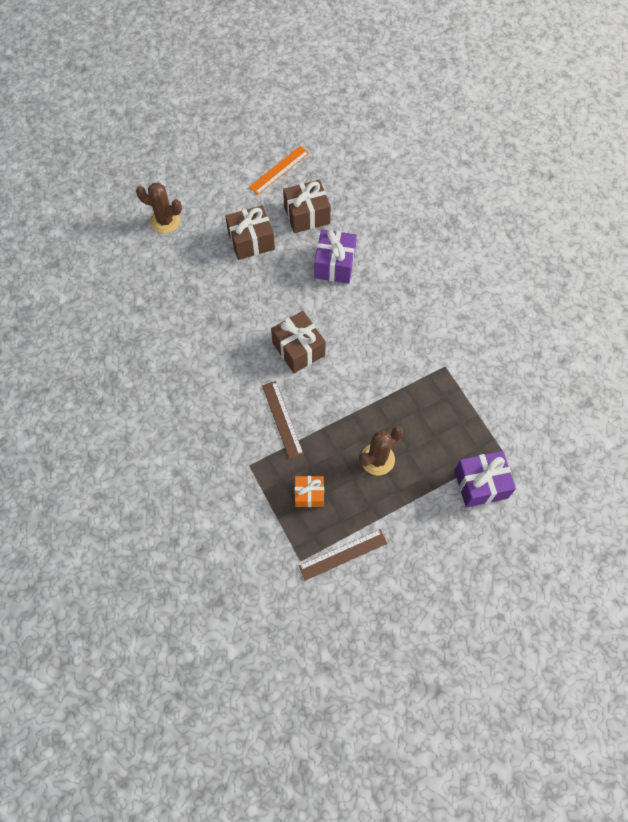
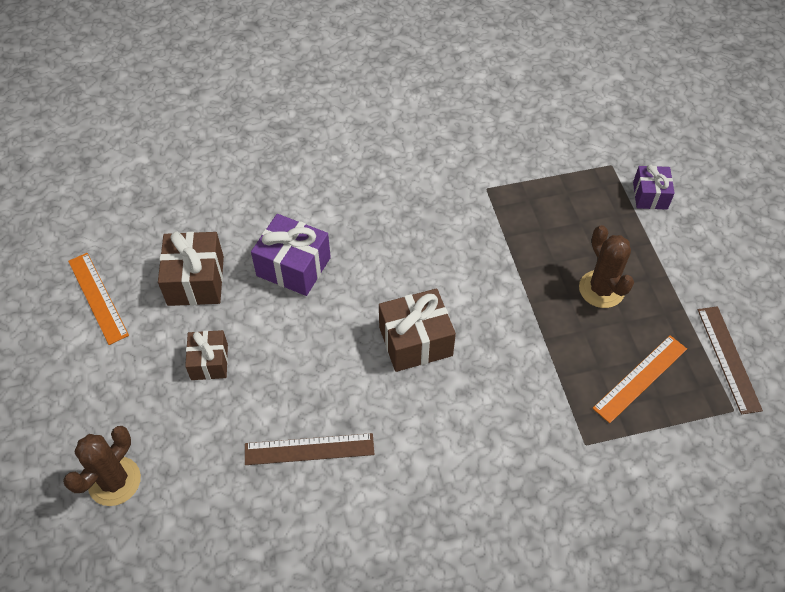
camera: 75 degrees left, 10 degrees down
(251, 241) = (209, 362): brown gift -> brown gift, size x0.63
(282, 419) = (521, 386): brown ruler -> brown ruler (309, 449)
(309, 494) = (640, 378): orange gift -> orange ruler
(481, 484) = (650, 195): purple gift -> purple gift, size x0.63

